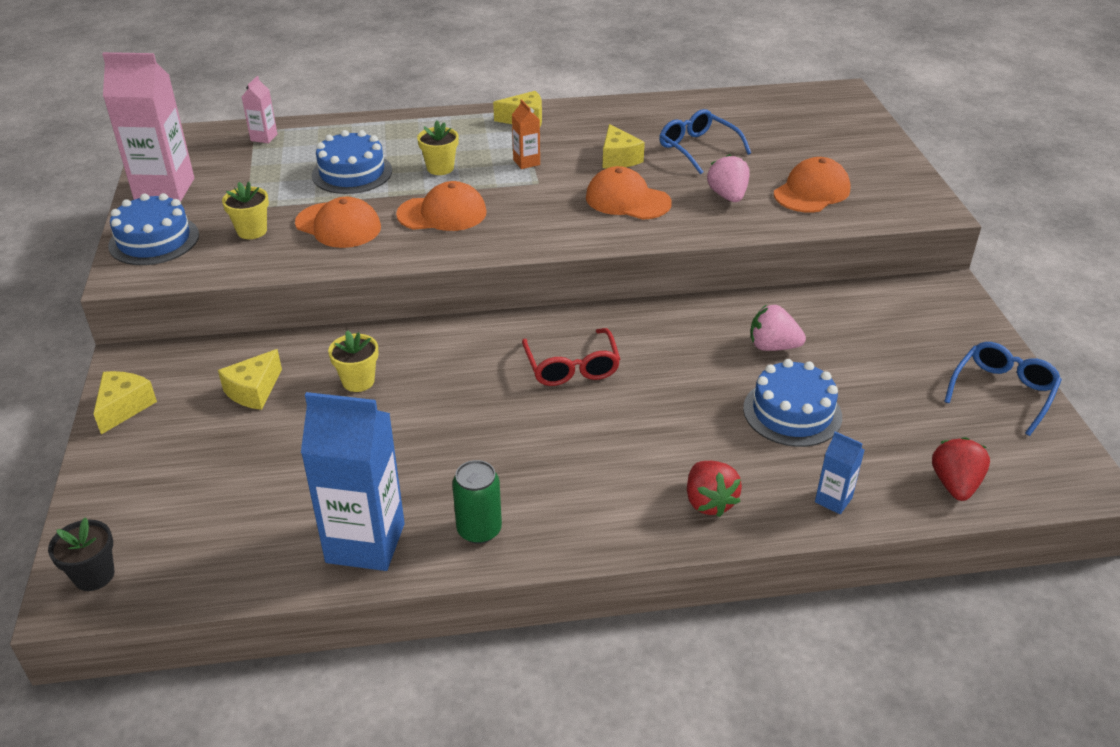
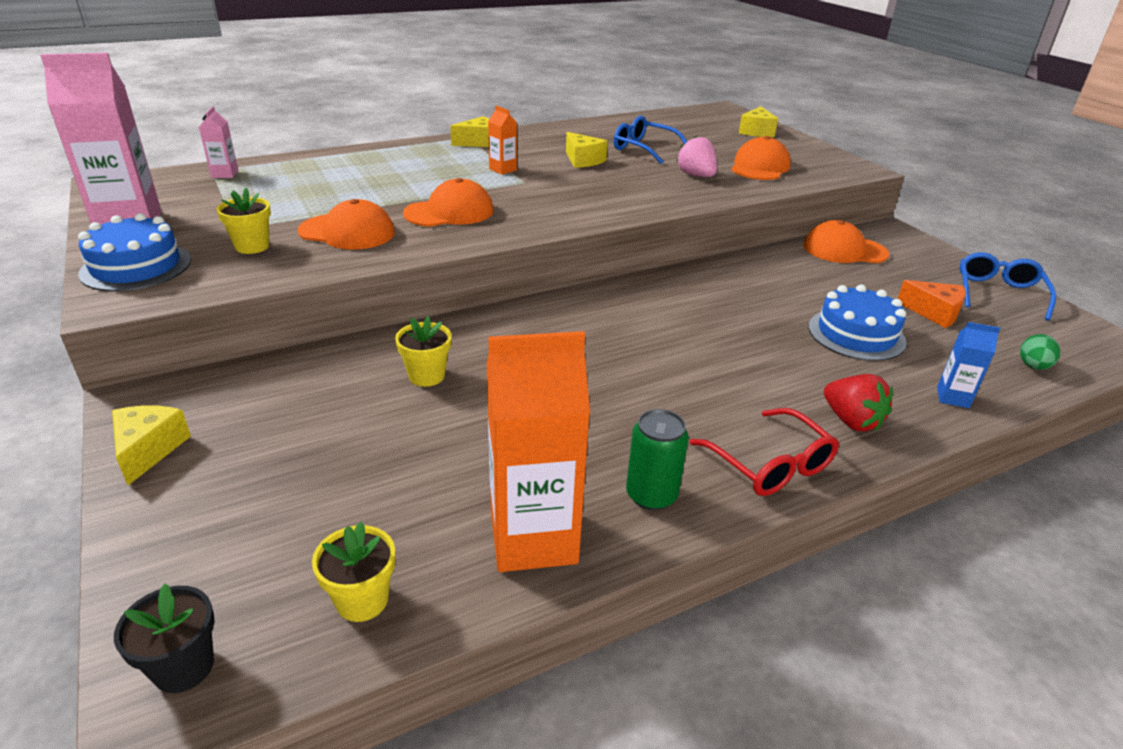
camera: 20 degrees left, 5 degrees down
(254, 391) = (310, 404): yellow cheese -> yellow cheese (756, 132)
(352, 173) = (336, 191): blue cake -> none
(365, 543) = (533, 538): blue carton -> orange carton
(440, 168) = (423, 180): yellow flower pot -> yellow flower pot (362, 600)
(572, 367) = (636, 329): red glasses -> red glasses (770, 464)
(627, 200) = (614, 186): orange cap -> orange cap (844, 250)
(772, 346) = (796, 288): pink strawberry -> none
(902, 403) = (934, 313): none -> orange cheese
(955, 484) = (1033, 366): red strawberry -> green egg

